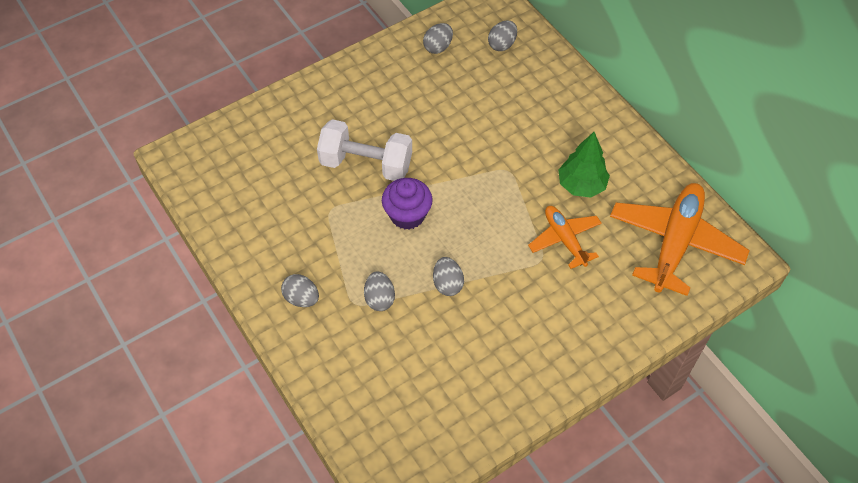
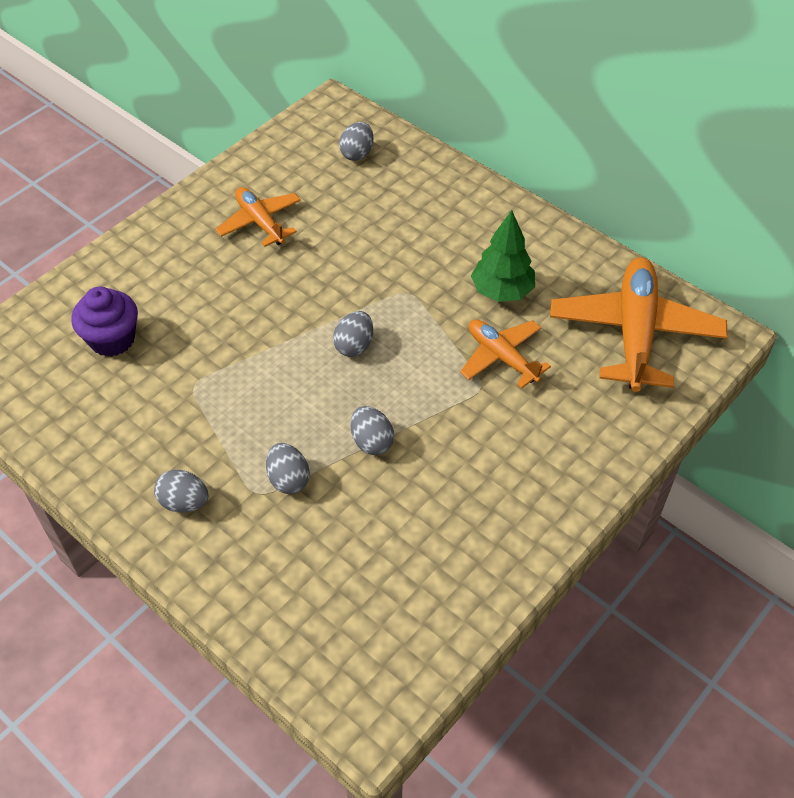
camera: 15 degrees left, 5 degrees down
(366, 164) = (226, 321): white dumbbell -> none
(407, 215) = (296, 370): purple cupcake -> purple cupcake (112, 339)
(412, 88) = (260, 222): none -> orange plane
(438, 47) = (279, 170): grey egg -> grey egg (354, 345)

